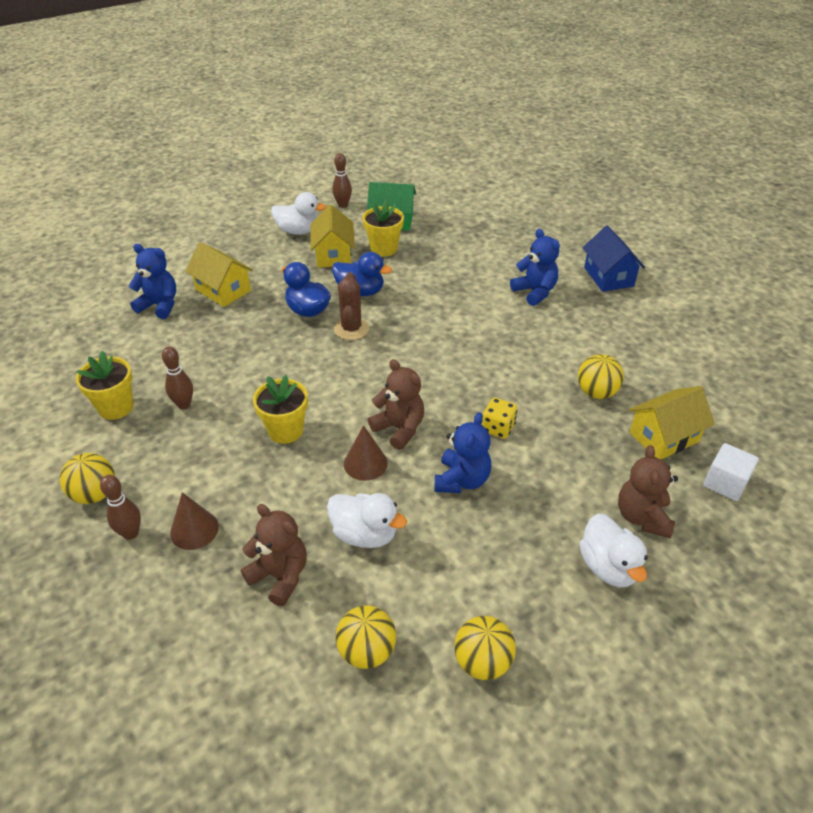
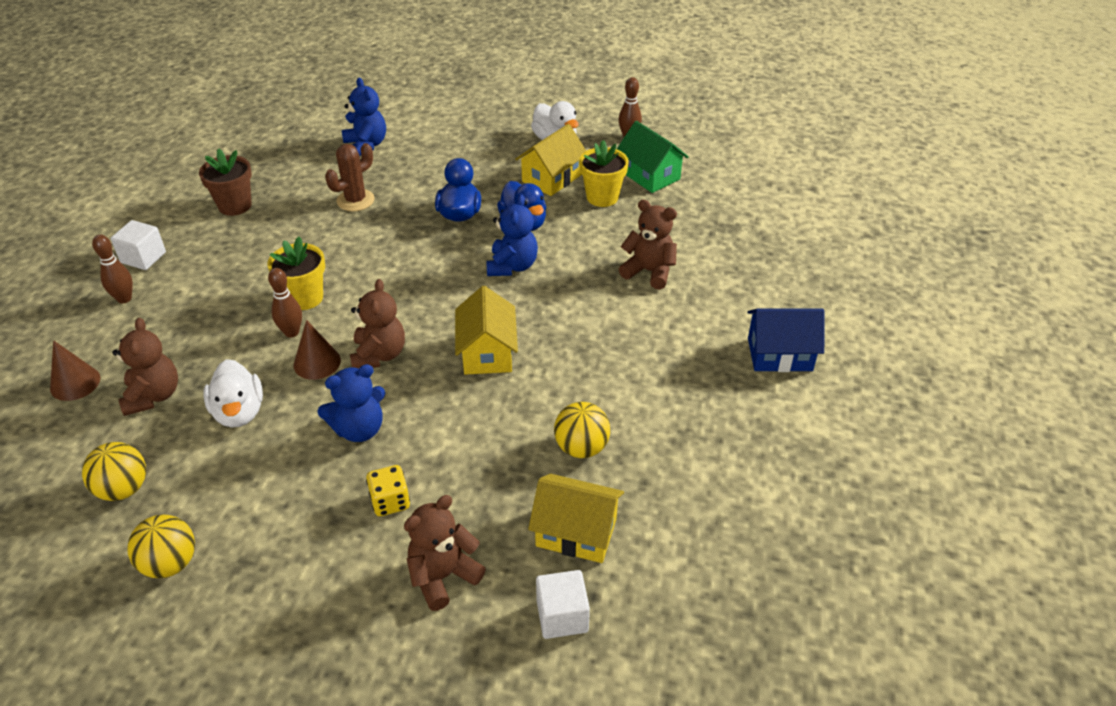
camera: 45 degrees right, 0 degrees up
(95, 494) = (143, 257): yellow ball -> white cube
(116, 407) = (235, 205): yellow flower pot -> brown flower pot
(184, 404) = (274, 232): brown bowling pin -> brown bowling pin (292, 332)
(194, 529) = (156, 324): brown cone -> brown cone (75, 383)
(223, 290) = (425, 159): yellow house -> yellow house (487, 352)
(351, 329) = (468, 250): brown cactus -> brown cactus (355, 200)
(478, 275) = (649, 271): none -> brown teddy bear
(498, 428) = (450, 412): yellow dice -> yellow dice (390, 501)
(535, 292) = (677, 320): blue teddy bear -> blue teddy bear (512, 266)
(608, 277) = (779, 354): blue house -> blue house turned 60 degrees clockwise
(608, 567) = (353, 586): white duck -> none

